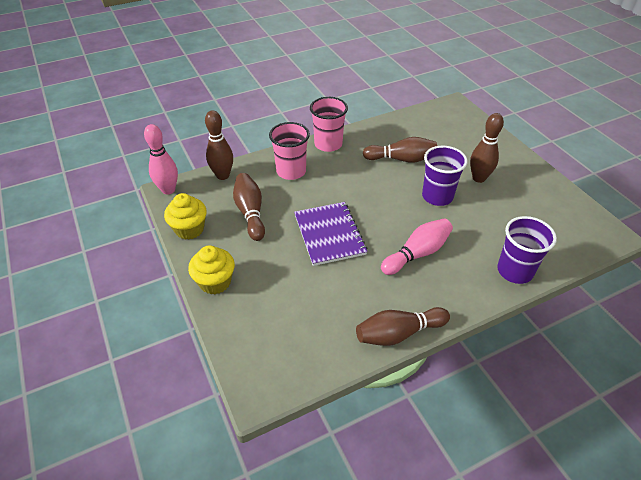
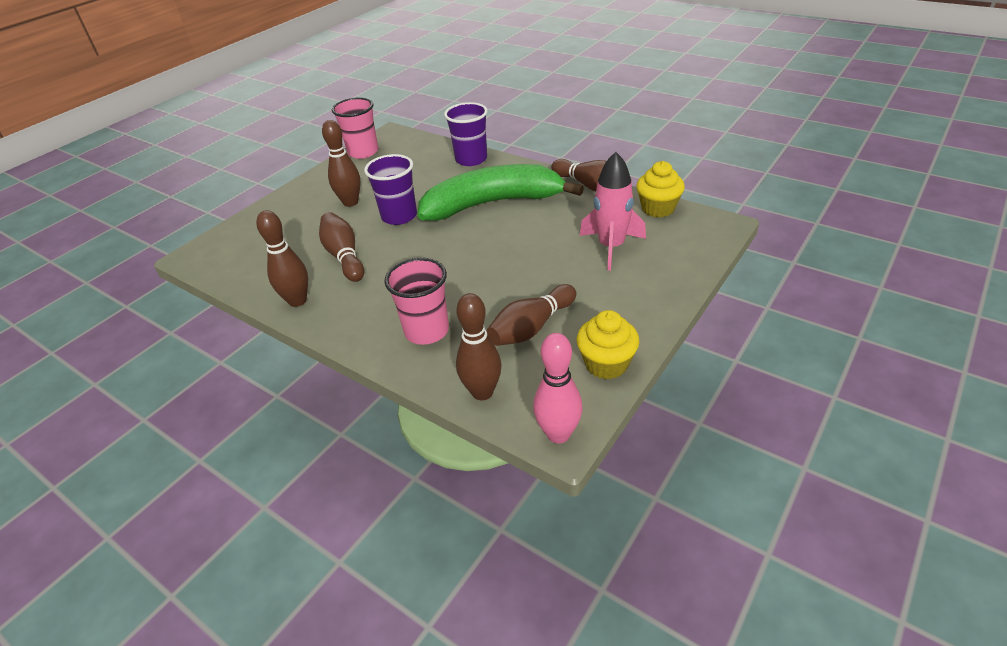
camera: 115 degrees left, 5 degrees down
(215, 282) = (653, 300): yellow cupcake -> yellow cupcake (658, 208)
(293, 294) = (611, 247): none -> pink rocket
(328, 144) = (344, 324): pink cup -> pink cup (363, 152)
(329, 234) = (514, 258): purple notebook -> none
(367, 133) = (297, 301): none -> brown bowling pin
(417, 254) = (493, 203): pink bowling pin -> green banana

